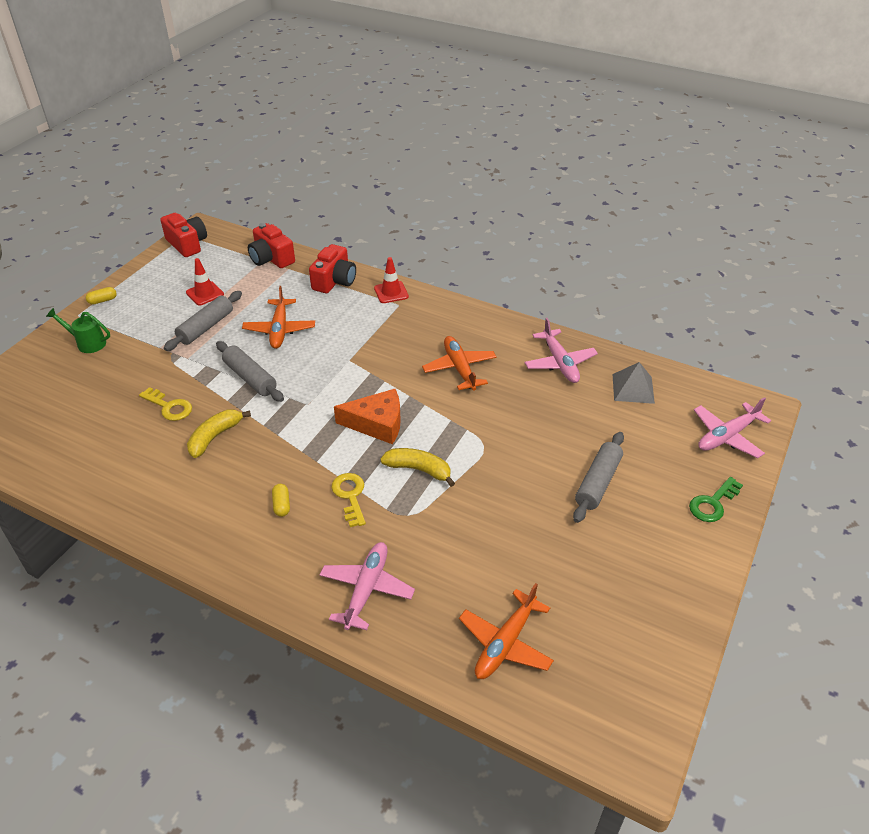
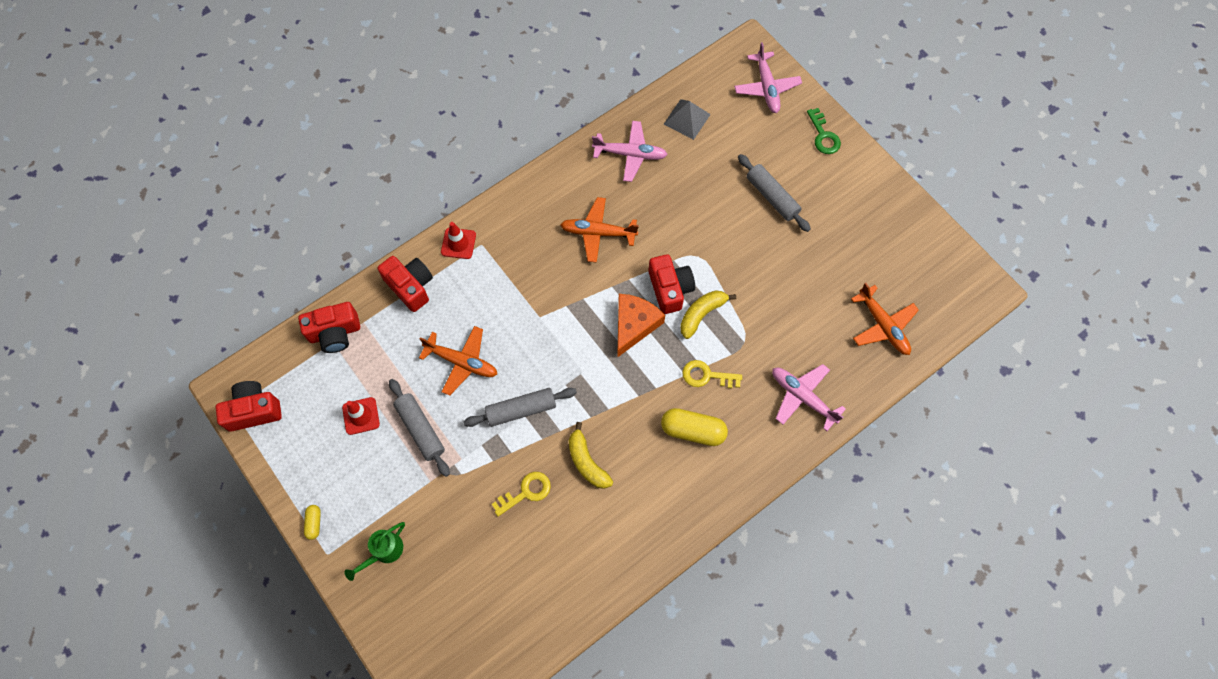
camera: 65 degrees left, 25 degrees up
(281, 505) = (693, 430): yellow capsule -> yellow capsule, size x2.00
(432, 436) = (670, 289): none -> red camera

